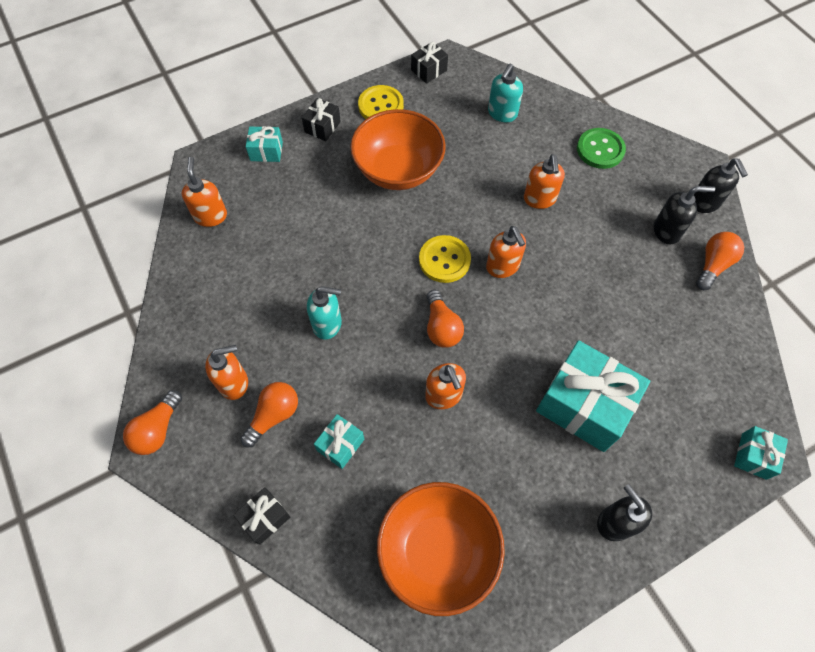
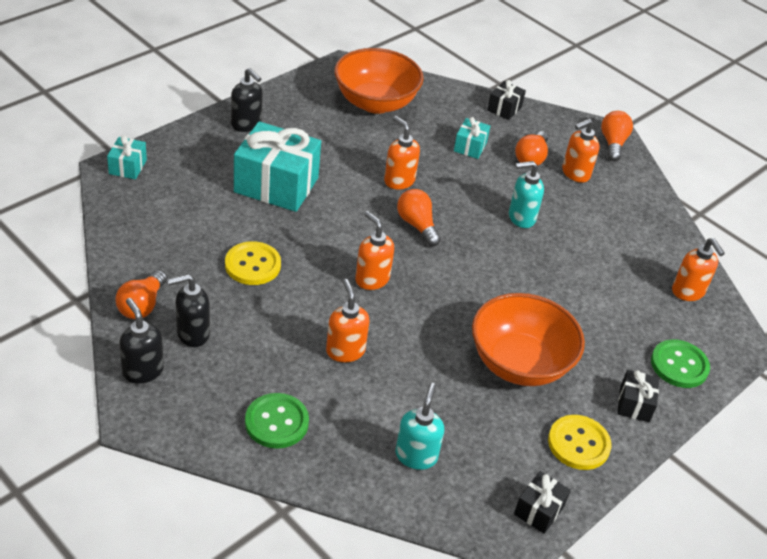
camera: 160 degrees right, 20 degrees down
(266, 151) = (679, 365): turquoise gift -> green button
(444, 260) = (433, 279): yellow button -> yellow button (252, 265)

